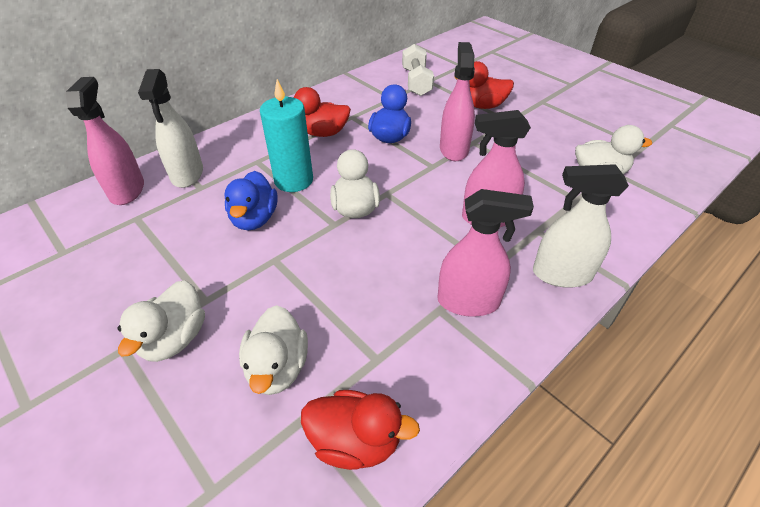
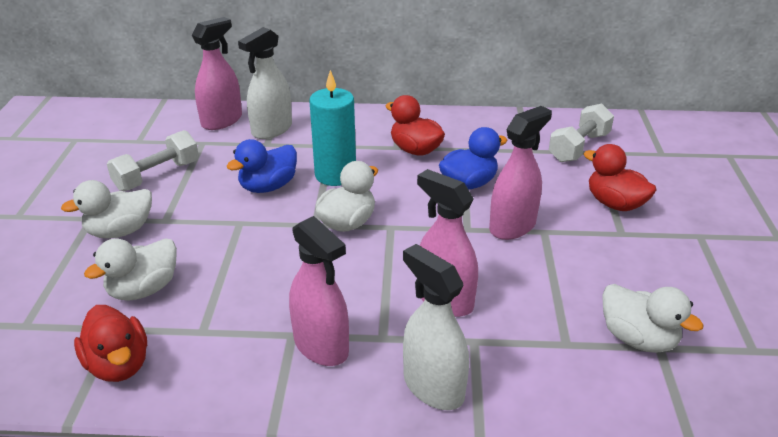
camera: 45 degrees right, 10 degrees down
(135, 270) = (157, 175): none -> white dumbbell

